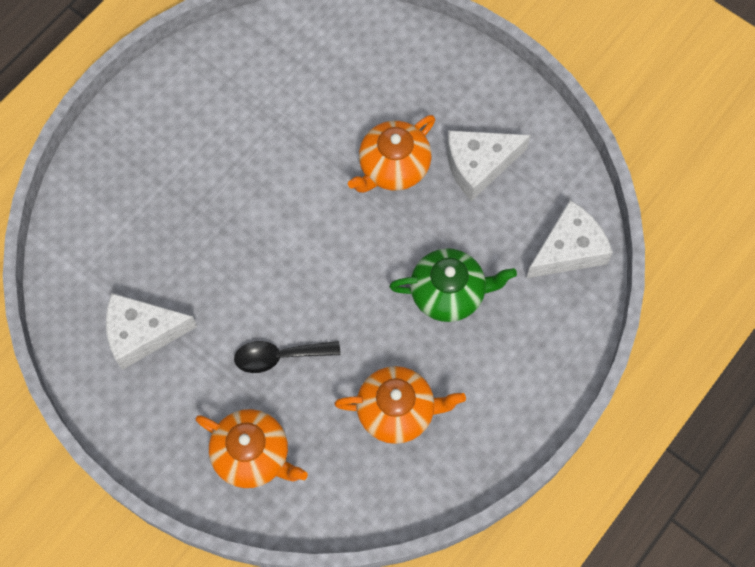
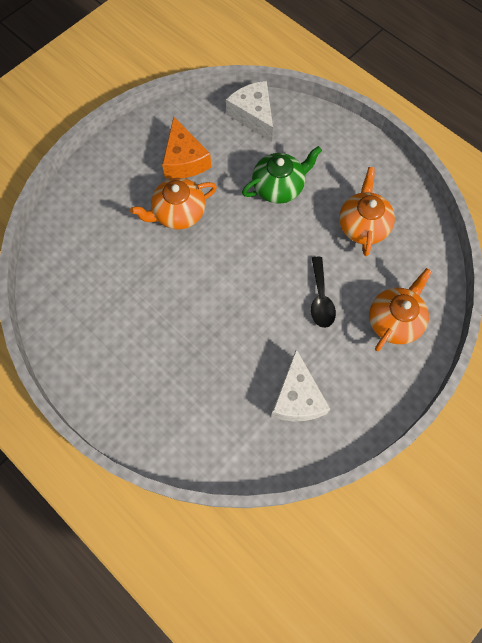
camera: 85 degrees left, 0 degrees up
(393, 167) = (178, 213): orange teapot -> orange teapot turned 105 degrees clockwise
(449, 293) = (279, 187): green teapot -> green teapot turned 60 degrees clockwise
(479, 165) = (184, 160): white cheese -> orange cheese

